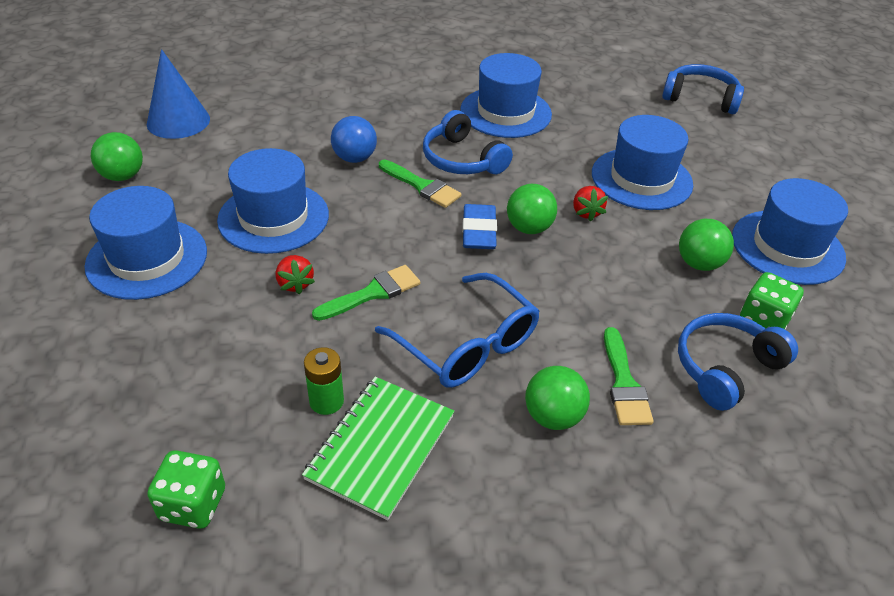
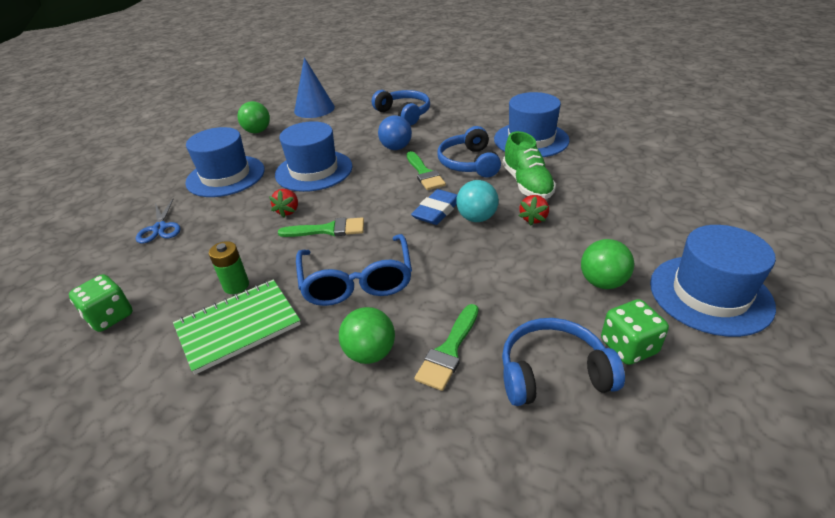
camera: 35 degrees right, 5 degrees down
(127, 364) = (160, 228): none -> blue scissors
(529, 228) = (477, 218): green ball -> turquoise ball
(546, 171) = (527, 184): none -> green shoe
(641, 179) = (605, 206): blue hat -> none
(700, 98) = (719, 159): blue headphones -> blue headphones (404, 114)

